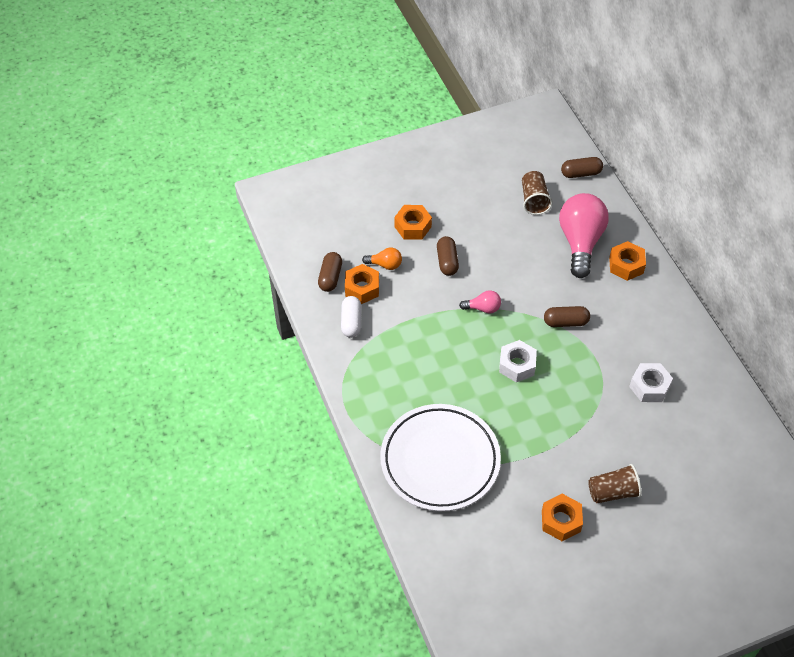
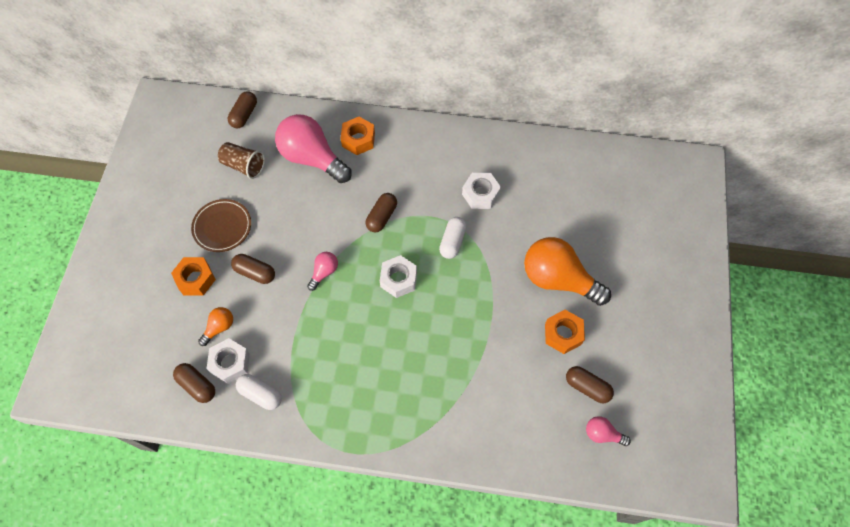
camera: 60 degrees left, 10 degrees up
(362, 288) = (230, 363): orange nut -> white nut
(440, 460) = (453, 398): white plate -> none
(469, 218) = (222, 227): none -> brown plate
(488, 597) = (602, 434): none -> pink light bulb
(524, 564) = (587, 387): none -> brown capsule
(584, 388) = (452, 241): none -> white capsule
(612, 492) = (558, 279): brown cup -> orange light bulb

